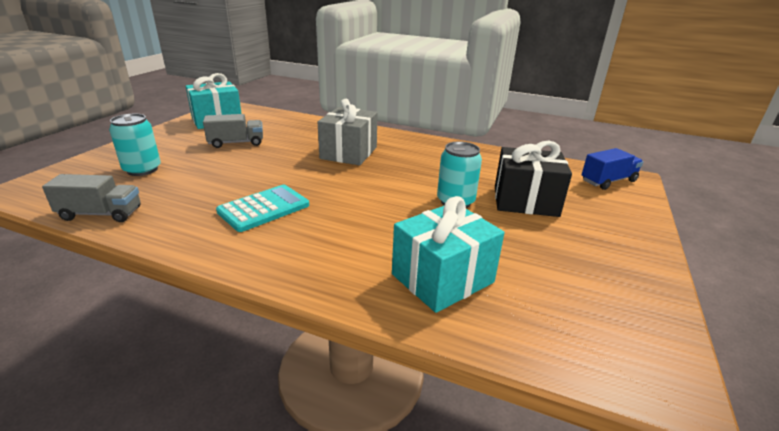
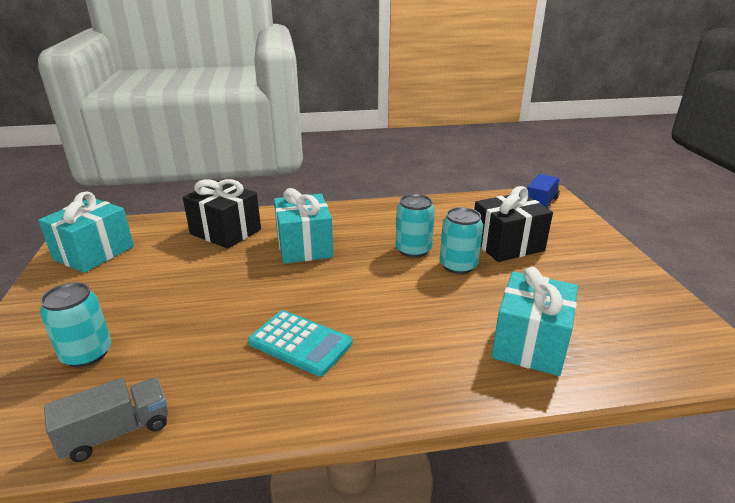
camera: 30 degrees left, 0 degrees up
(236, 143) = (162, 275): grey truck -> none
(264, 208) = (300, 343): turquoise calculator -> turquoise calculator turned 105 degrees clockwise
(308, 130) = (225, 232): none -> black gift
(349, 153) = (304, 246): grey gift -> turquoise gift
(431, 179) = (413, 250): none -> turquoise can

